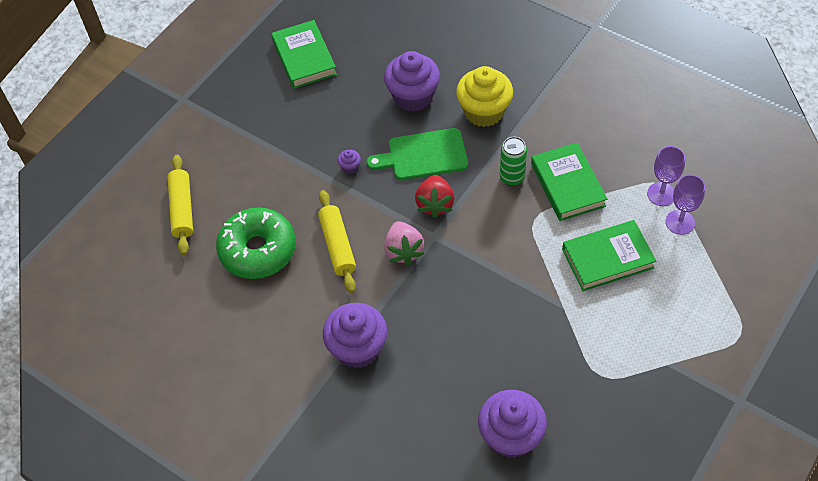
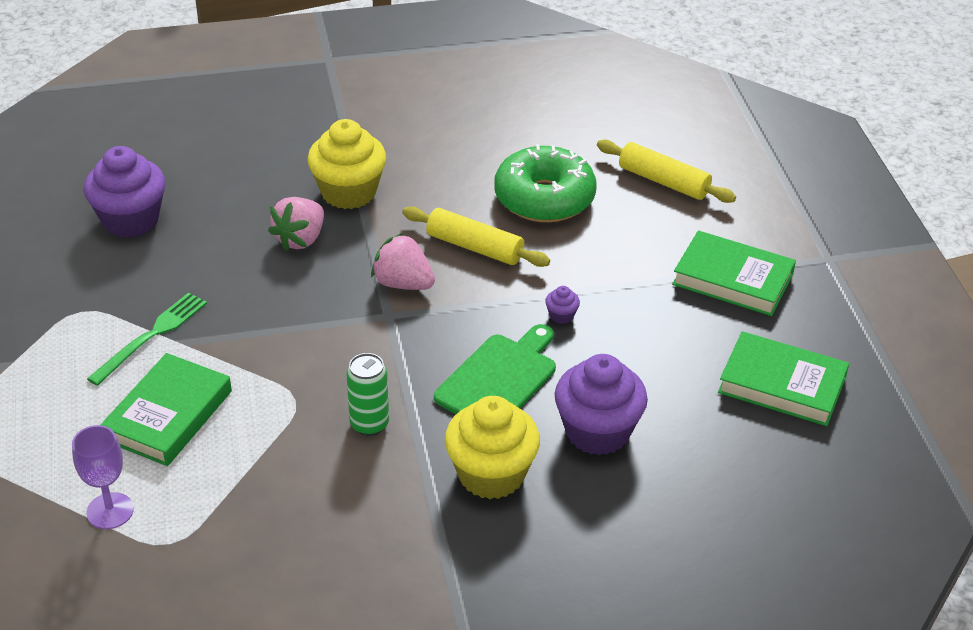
camera: 130 degrees right, 15 degrees down
(357, 348) = (348, 192): purple cupcake -> yellow cupcake
(424, 331) = (300, 239): none -> pink strawberry
(435, 204) = (424, 342): red strawberry -> none
(567, 185) = (293, 460): green book -> green book (733, 279)
(574, 322) = (151, 336): none -> green fork
(661, 194) = (162, 529): purple goblet -> none

